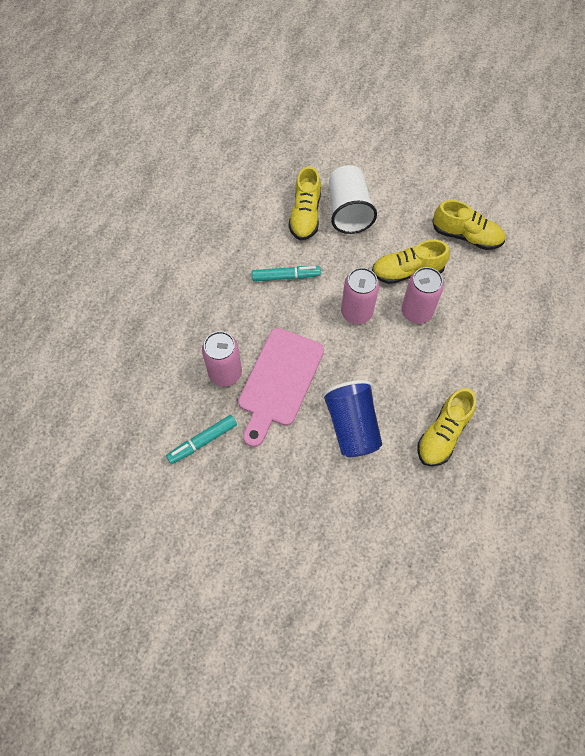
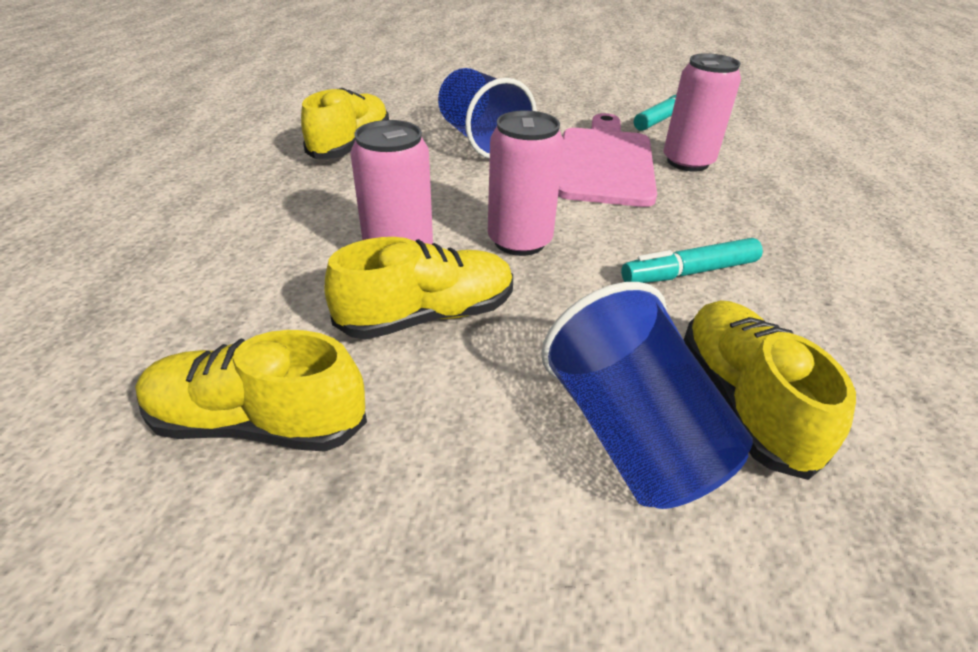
camera: 165 degrees right, 25 degrees down
(348, 211) = (631, 435): white cup -> blue cup

